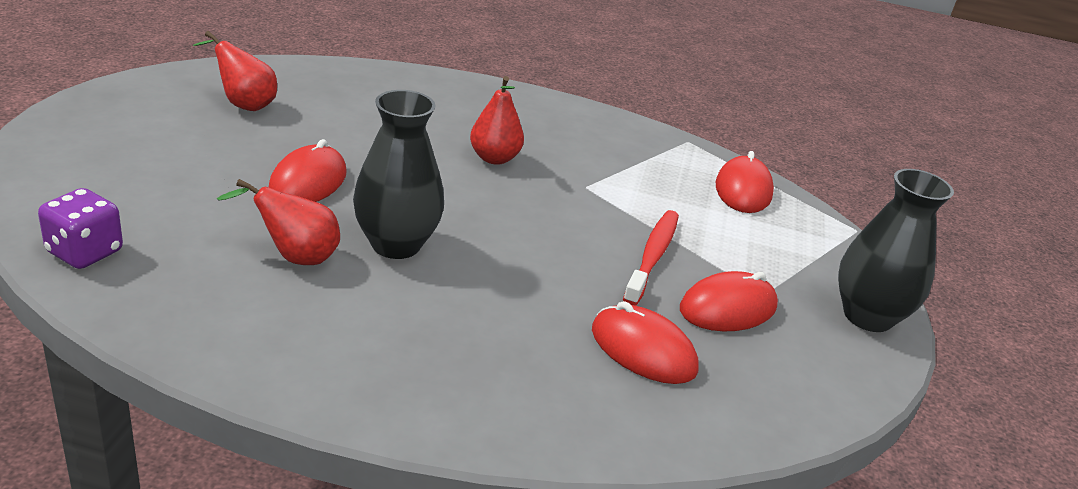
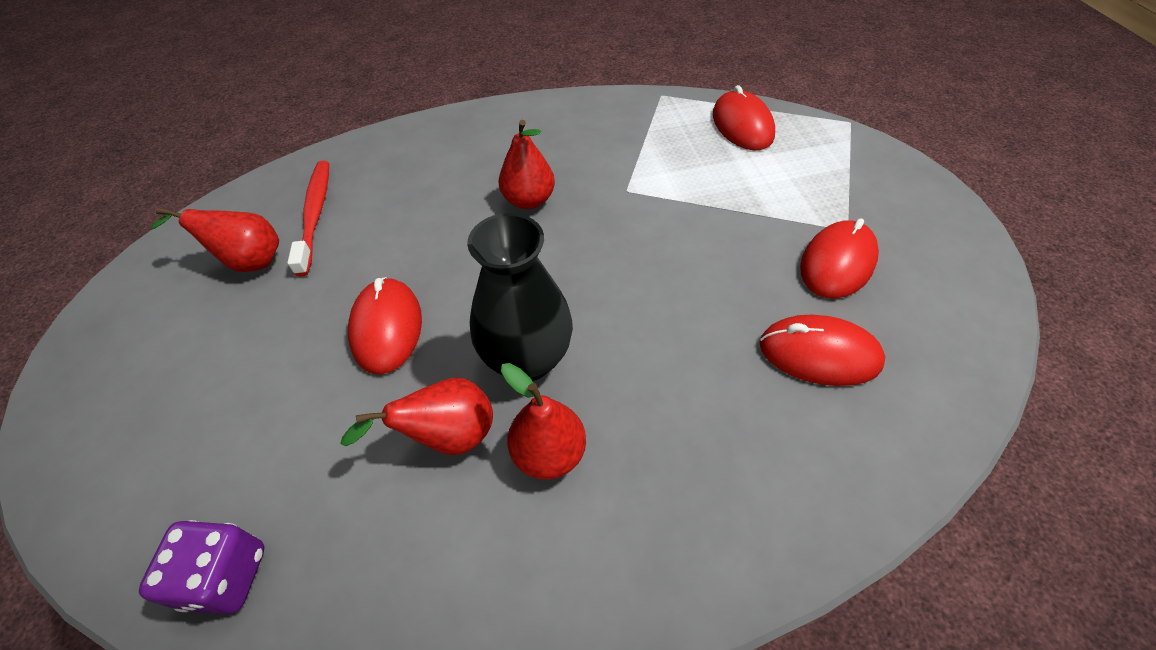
camera: 20 degrees left, 20 degrees up
(359, 299) = (548, 453): none -> red pear
(652, 256) = (739, 240): red toothbrush -> red toothbrush (315, 215)
(867, 316) = (931, 209): black vase -> none

